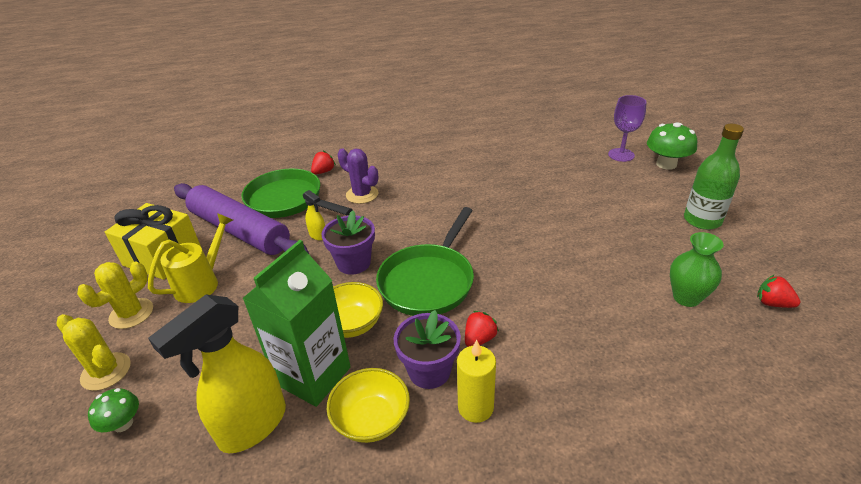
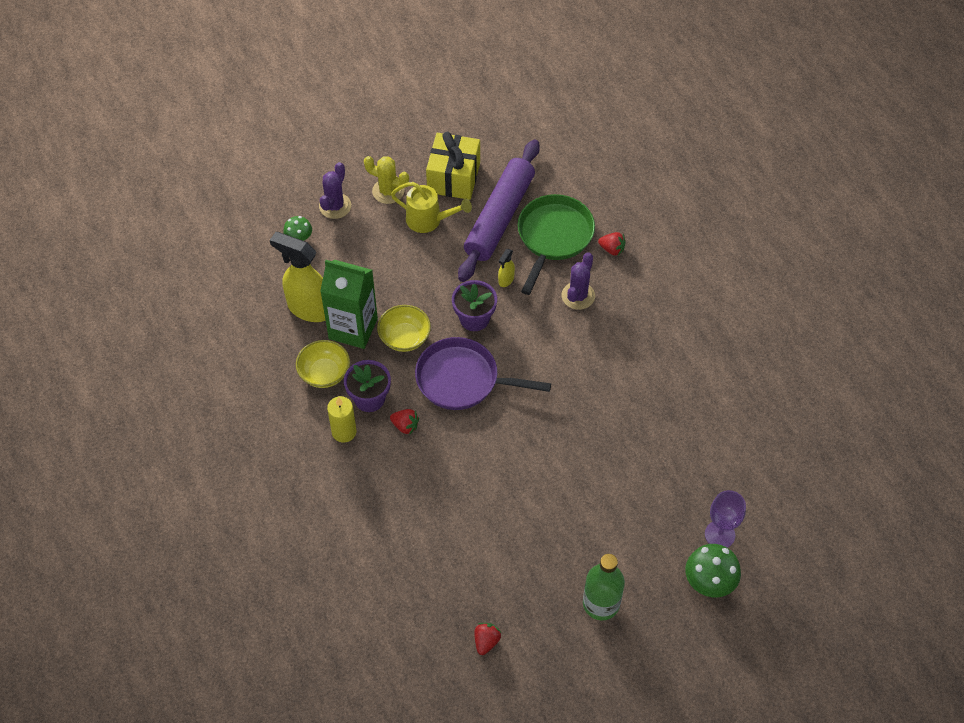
camera: 75 degrees right, 20 degrees up
(106, 371) = (335, 206): yellow cactus -> purple cactus
(429, 281) = (463, 380): green pan -> purple pan
(686, 297) = (480, 575): green vase -> none

